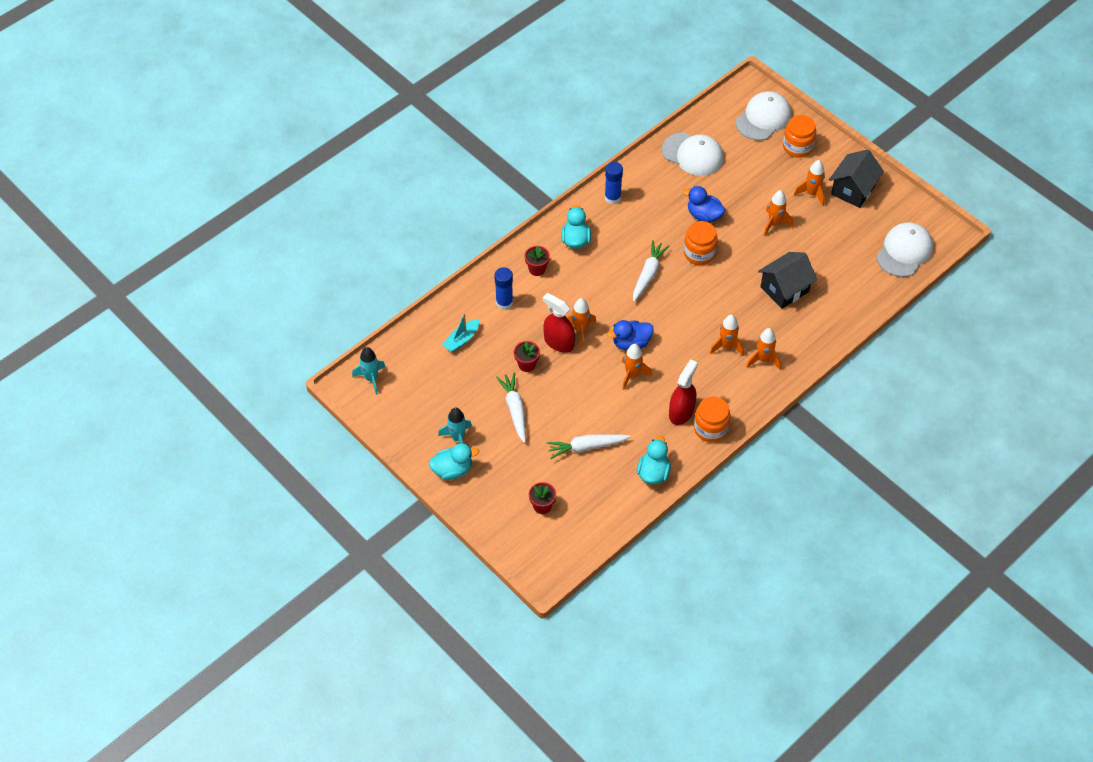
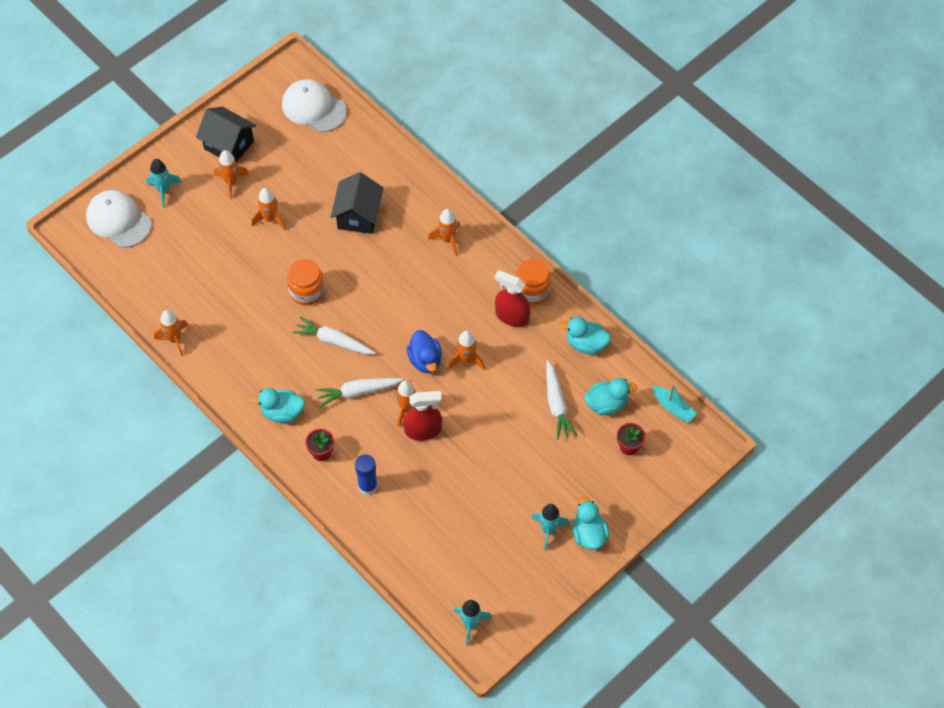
camera: 90 degrees left, 5 degrees up
(462, 339) = (417, 529): turquoise boat -> turquoise boat (673, 407)
(515, 409) = (511, 473): white carrot -> white carrot (358, 392)
(527, 364) = (452, 462): red flower pot -> none
(559, 342) = (423, 430): red spray bottle -> red spray bottle turned 135 degrees counterclockwise
(587, 488) = (606, 404): none -> turquoise duck
(612, 198) = (222, 374): blue glue stick -> none
(693, 154) = (165, 291): white cap -> none
(704, 215) = (254, 285): blue duck -> none
(726, 346) = (430, 272): orange rocket -> orange rocket (174, 339)
(784, 289) = (358, 215): black house -> black house turned 45 degrees clockwise
(797, 147) = (164, 191): orange jar -> turquoise rocket

